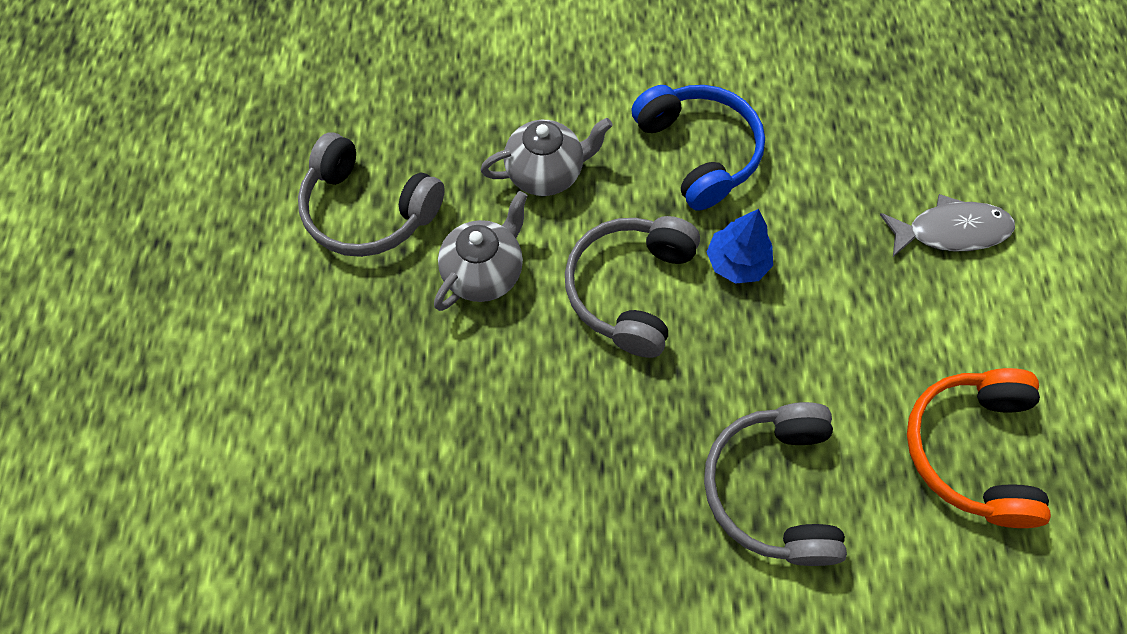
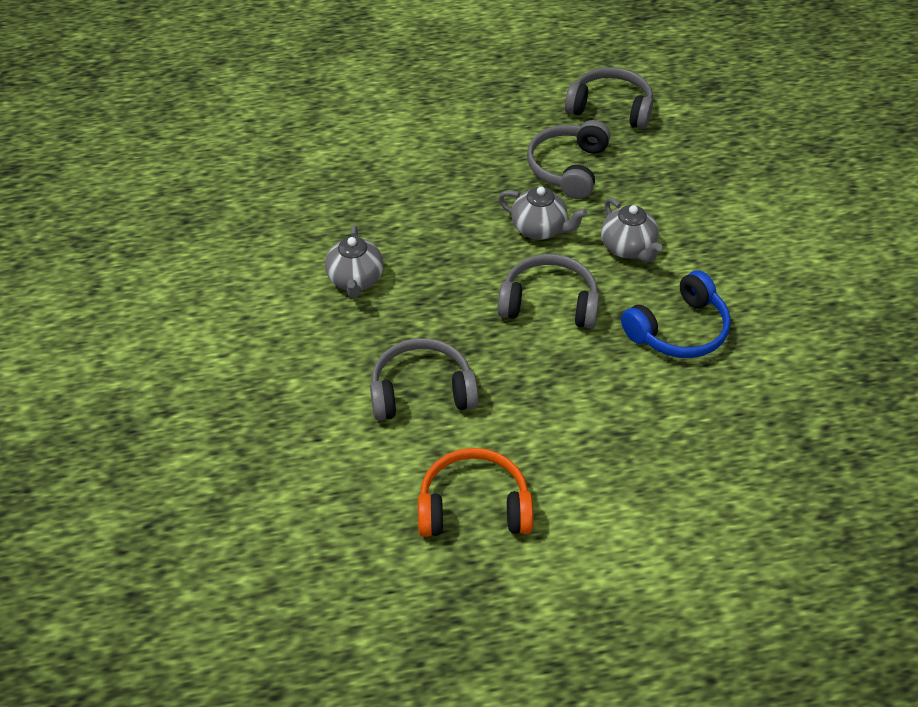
camera: 80 degrees right, 15 degrees down
(258, 129) = (610, 108): none -> grey headphones
(536, 560) = (355, 280): none -> grey teapot
(736, 262) = (589, 360): blue tree -> none
(951, 231) = (662, 495): grey fish -> none

